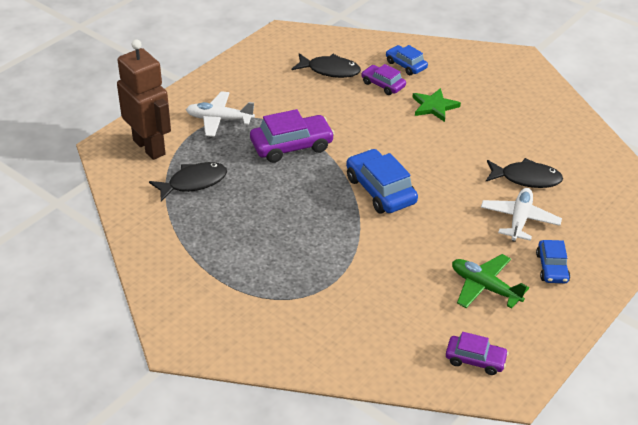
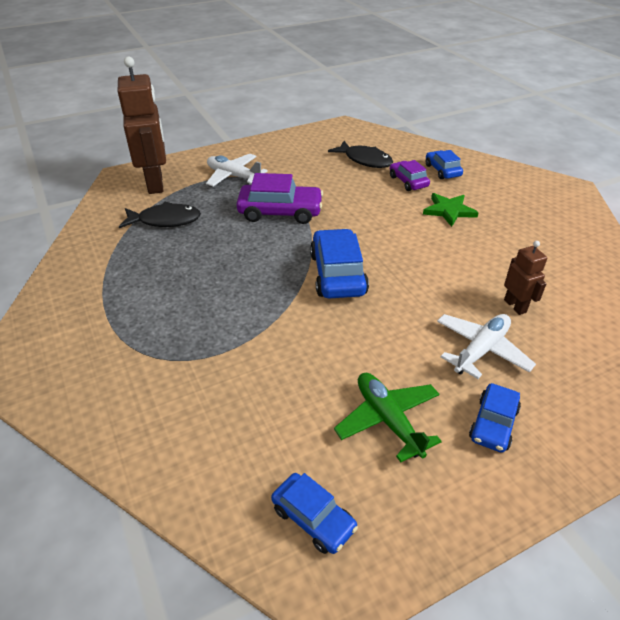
camera: 25 degrees right, 0 degrees up
(475, 360) = (313, 518): purple car -> blue car
(526, 178) = (515, 306): black fish -> brown robot

